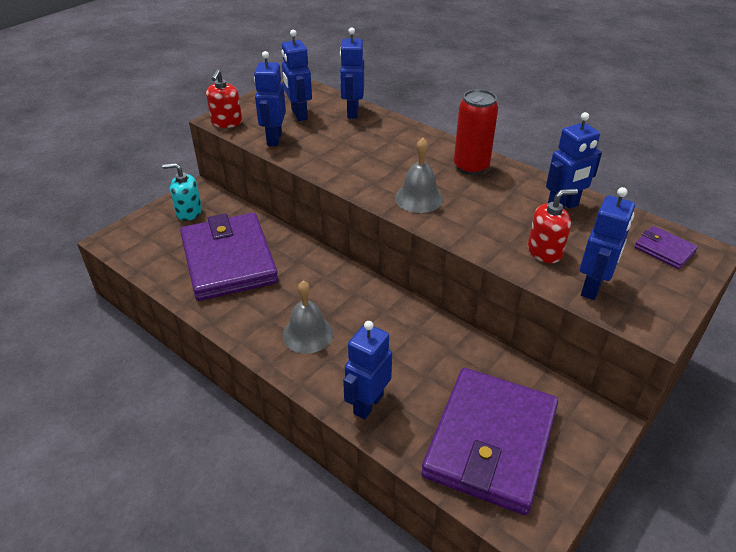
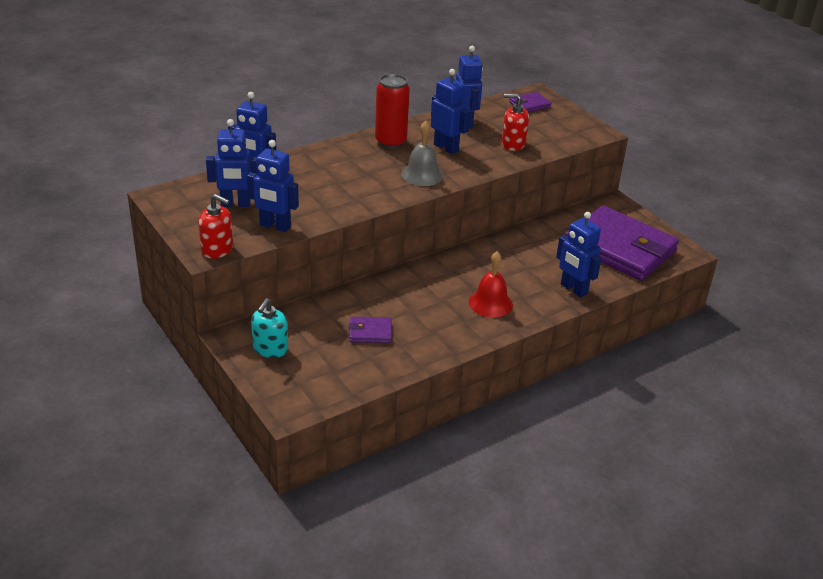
camera: 75 degrees left, 5 degrees down
(229, 260) = (370, 332): purple wallet -> purple wallet, size x0.41
(308, 334) = (490, 303): grey bell -> red bell
(544, 251) = (513, 144): red soap dispenser -> red soap dispenser turned 75 degrees counterclockwise
(592, 287) = (556, 139): blue robot -> blue robot (446, 148)

